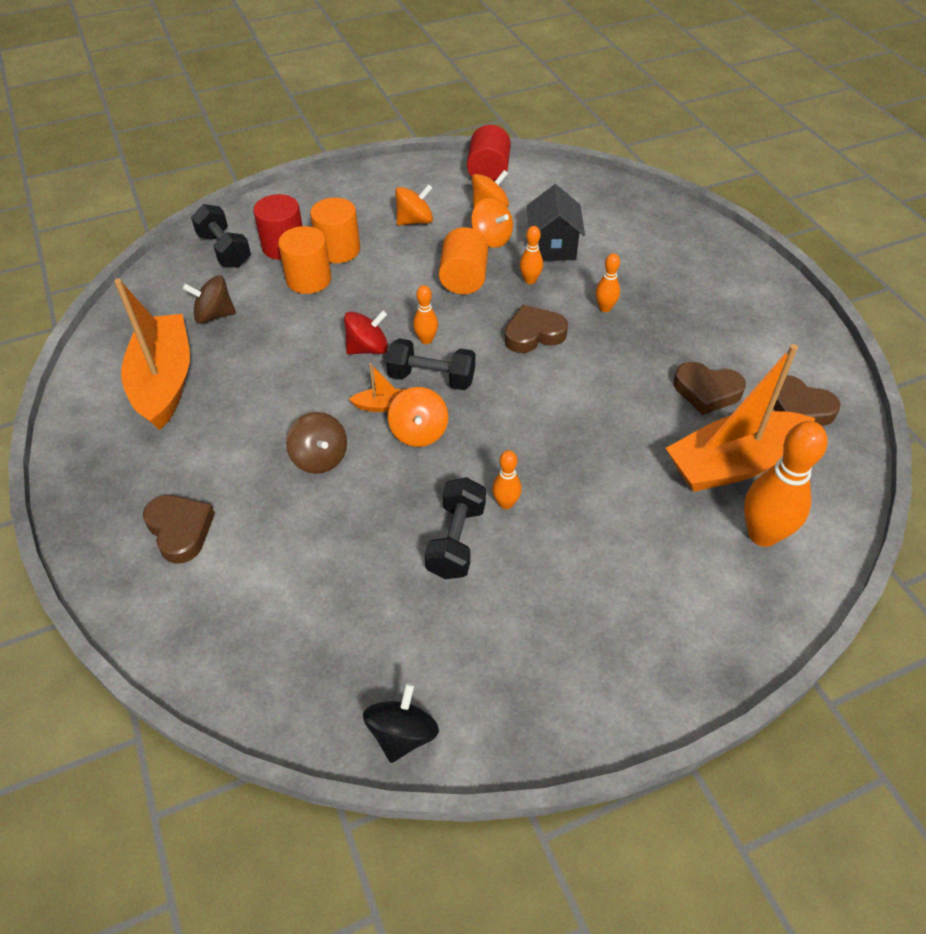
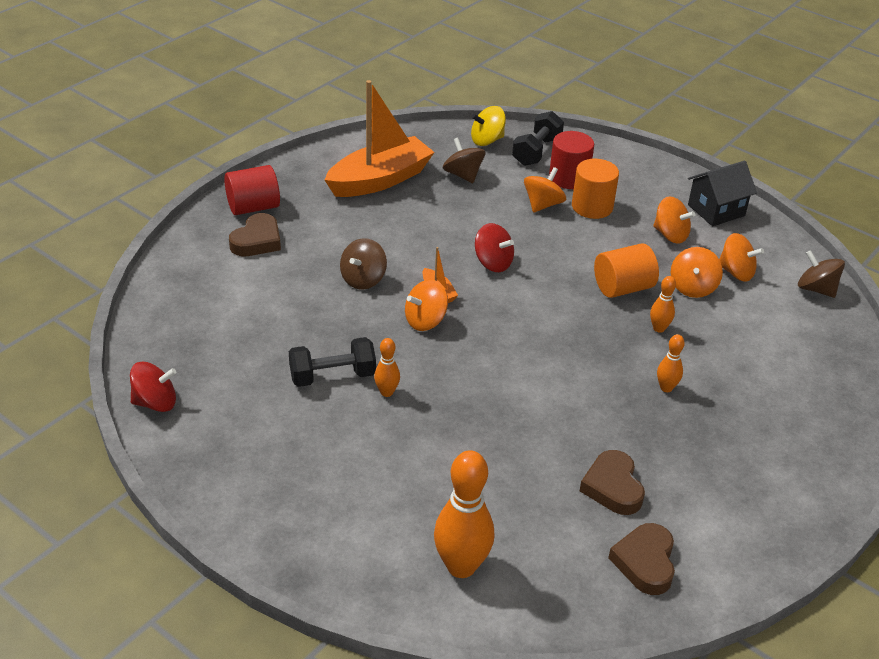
camera: 60 degrees right, 10 degrees down
(174, 276) = (487, 140): none -> yellow spinning top
(309, 279) = (543, 205): orange cylinder -> orange spinning top
(402, 734) = (155, 402): black spinning top -> red spinning top
(426, 340) = (529, 291): orange bowling pin -> none
(431, 378) = (488, 308): black dumbbell -> none
(488, 172) = (786, 256): red cylinder -> red cylinder (253, 207)
(533, 334) = (591, 351): brown heart -> none
(538, 176) = (816, 289): none -> brown spinning top
(553, 246) = (720, 329): black house -> black house (716, 210)
(733, 464) = (533, 527): orange boat -> none

